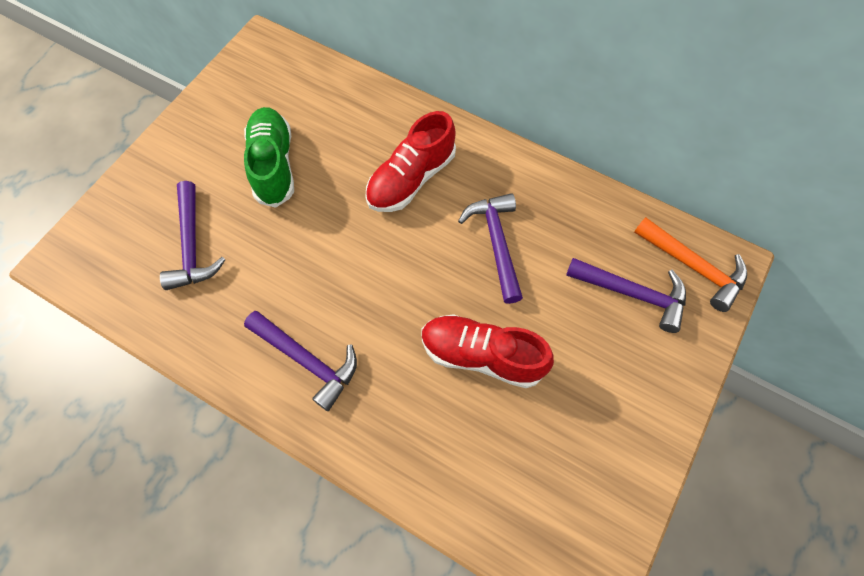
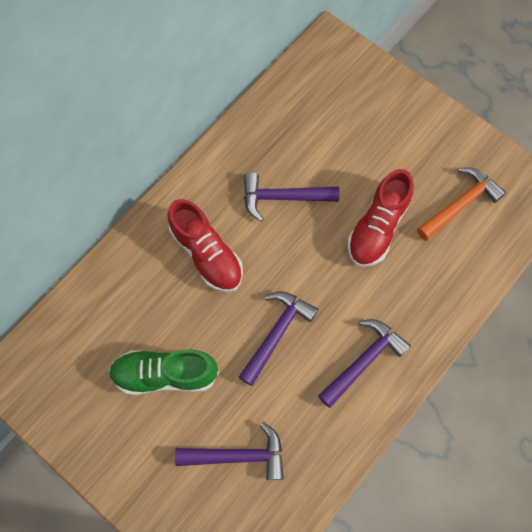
camera: 80 degrees left, 5 degrees up
(632, 294) = (343, 111): purple hammer -> purple hammer (277, 333)
(693, 267) = (328, 65): orange hammer -> orange hammer (460, 204)

